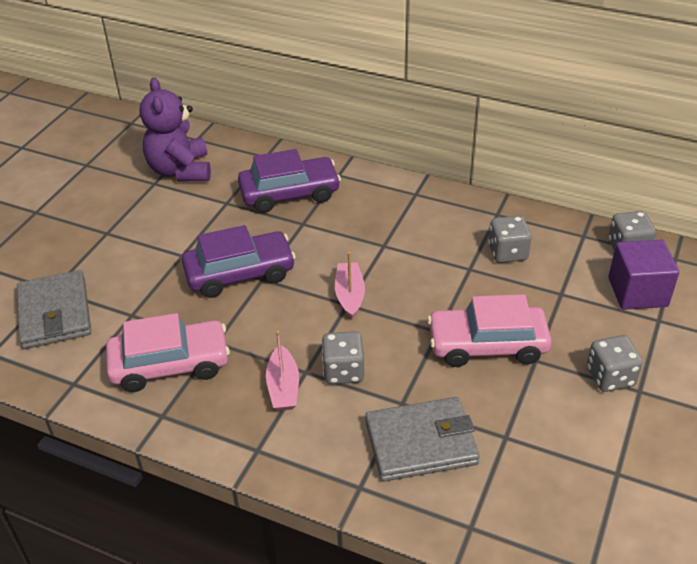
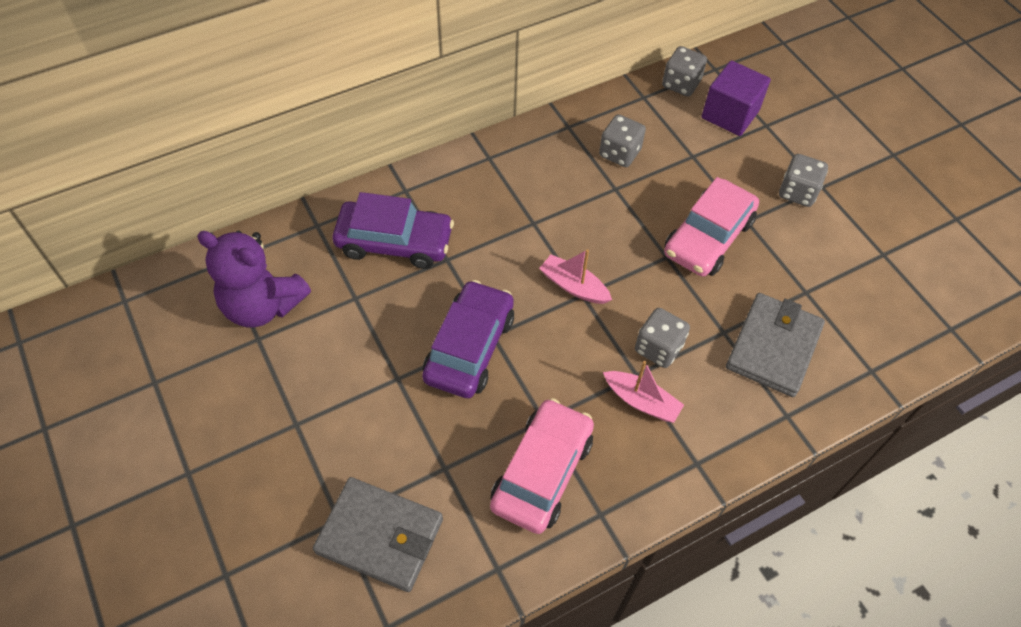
camera: 55 degrees left, 15 degrees up
(289, 194) = (394, 242): purple car -> purple car turned 75 degrees clockwise

